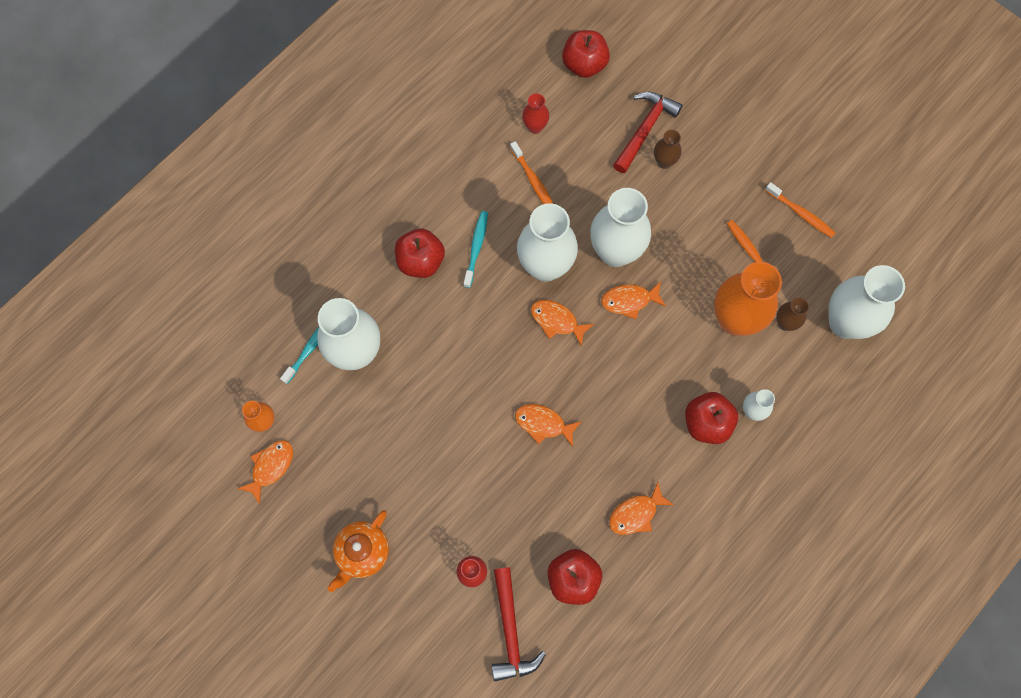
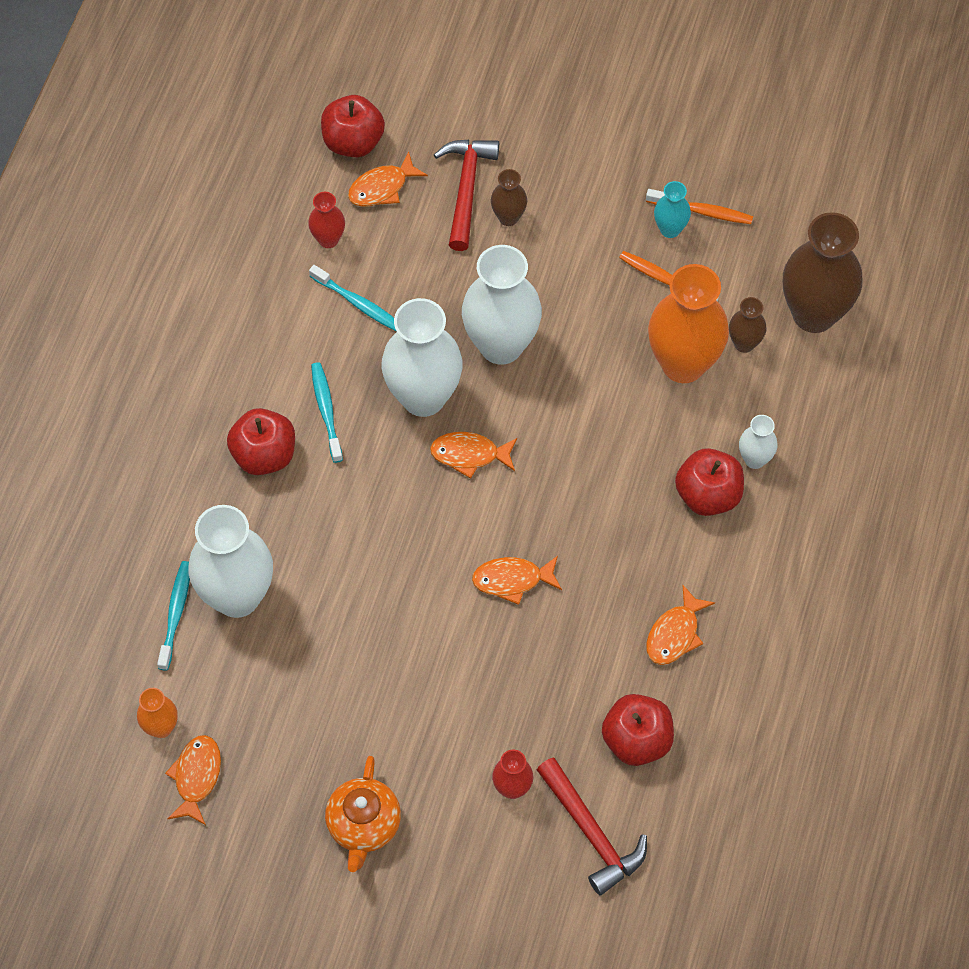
camera: 25 degrees left, 10 degrees down
(533, 180) = (358, 303): orange toothbrush -> turquoise toothbrush
(629, 300) = (546, 395): orange fish -> orange fish (382, 188)
(772, 217) = (670, 229): none -> turquoise vase
(845, 323) = (814, 314): white vase -> brown vase

